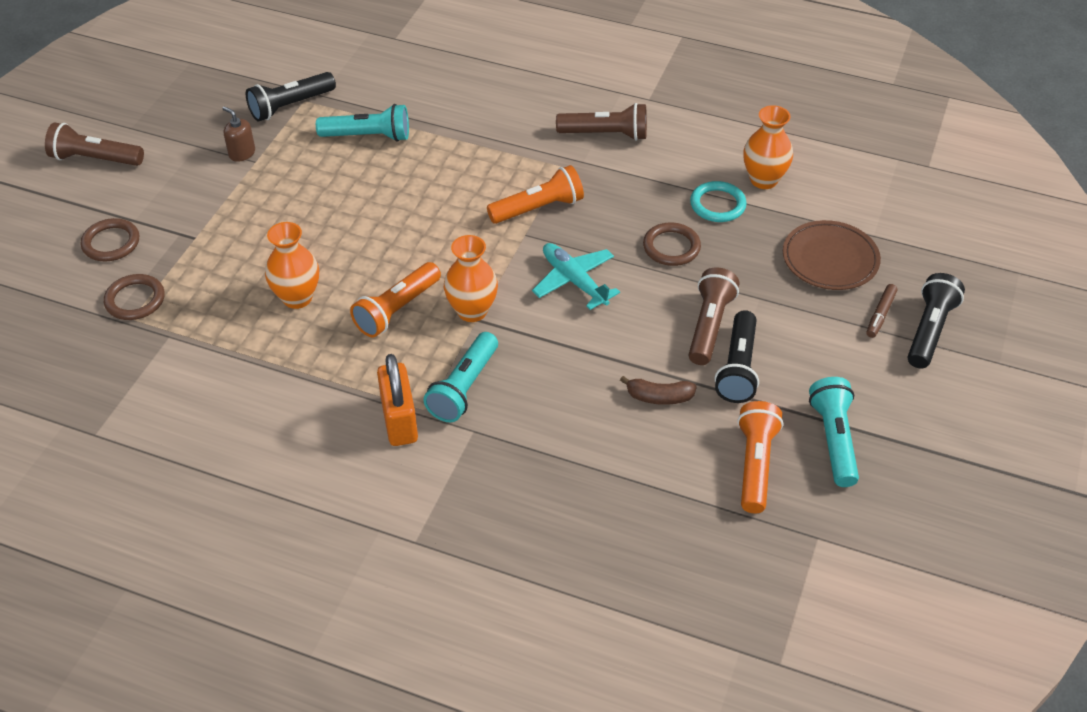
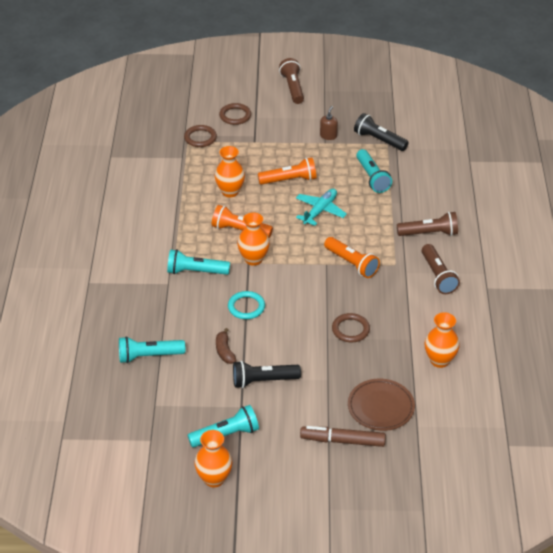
camera: 70 degrees right, 5 degrees down
(399, 420) = (163, 254): orange padlock -> none
(574, 281) = (298, 294): turquoise plane -> turquoise plane (320, 211)
(632, 496) = (149, 356): none -> turquoise flashlight
(709, 326) = (291, 361): brown flashlight -> brown flashlight (429, 233)
(717, 205) = (402, 343): turquoise ring -> turquoise ring (246, 307)
(755, 465) = (192, 403): orange flashlight -> orange flashlight (289, 180)
(880, 315) = (342, 441): brown marker -> brown marker, size x1.74
(917, 476) = (214, 479): none -> orange vase
(929, 331) = (340, 468): black flashlight -> none

